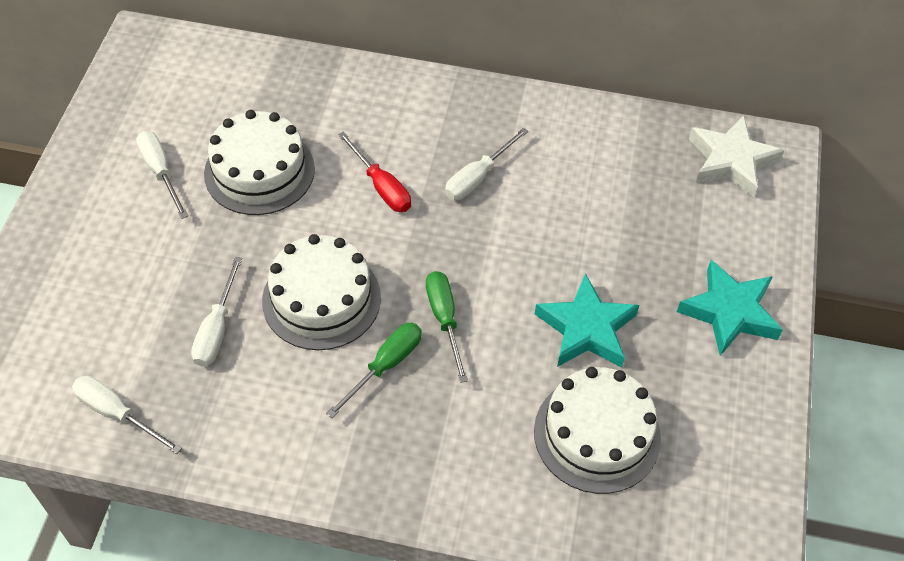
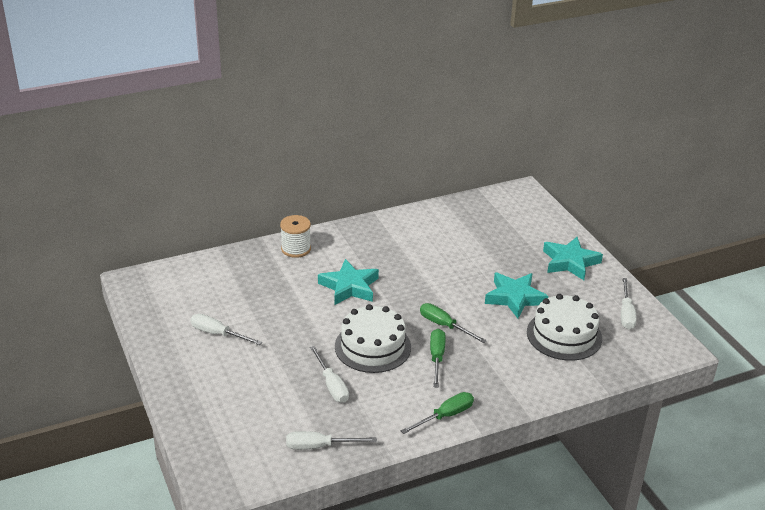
camera: 35 degrees left, 20 degrees down
(259, 171) = (275, 309): white cake -> none
(308, 467) = (445, 416): none -> green screwdriver
(370, 89) = (296, 249): none -> white spool
(381, 186) = (349, 287): red screwdriver -> turquoise star
(477, 177) = (395, 262): white screwdriver -> white screwdriver (626, 313)
(731, 161) = (507, 204): white star -> none

